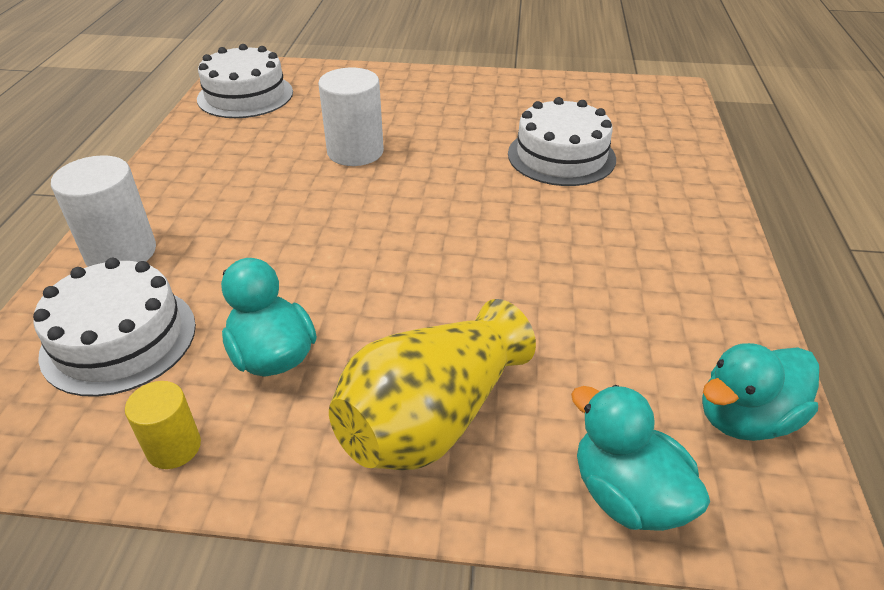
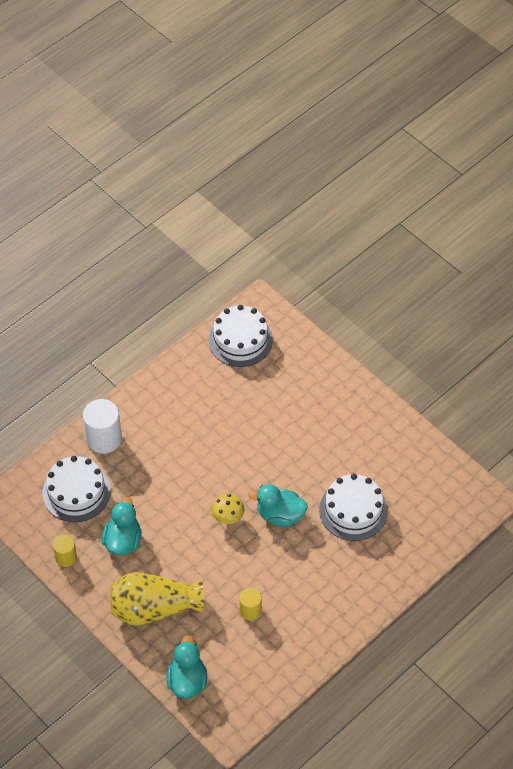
camera: 40 degrees right, 15 degrees up
(355, 152) = (255, 434): white cylinder -> none
(416, 239) = (228, 518): none -> yellow mushroom
(585, 320) = (250, 610): none -> yellow cylinder
(745, 418) = (257, 689): turquoise duck -> turquoise duck (280, 515)

